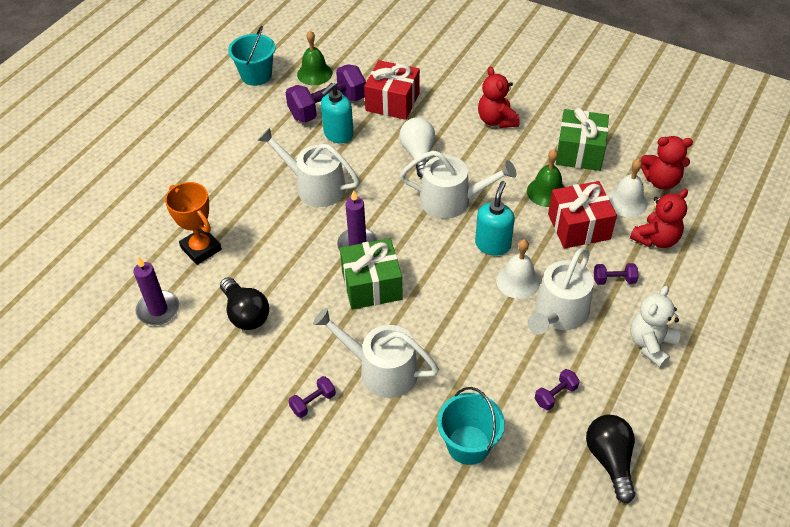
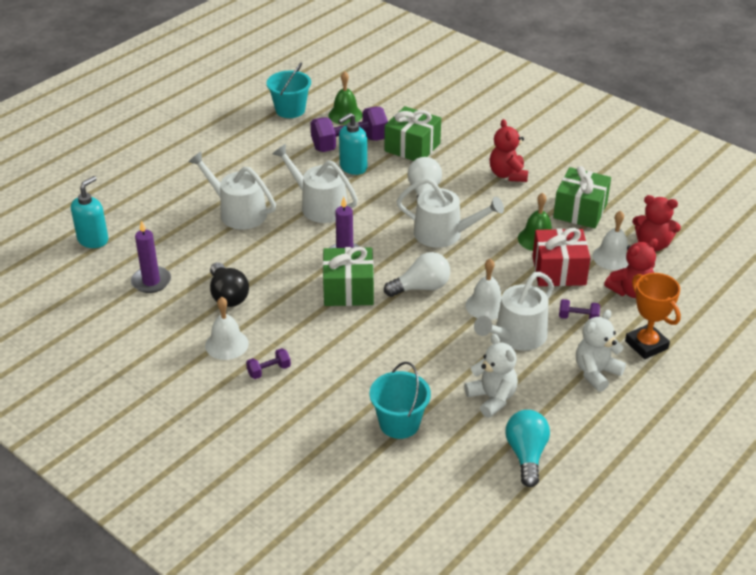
camera: 10 degrees right, 10 degrees down
(201, 248) = (202, 240): orange trophy -> orange trophy (646, 345)
(259, 376) = (227, 344): none -> white bell
(381, 370) = (337, 356): white watering can -> white watering can (238, 212)
(392, 102) = (412, 147): red gift -> green gift
(446, 270) = (421, 287): none -> white light bulb
(493, 245) = (471, 274): turquoise soap dispenser -> turquoise soap dispenser (93, 240)
(555, 395) = (492, 398): purple dumbbell -> white teddy bear
(610, 460) = (526, 455): black light bulb -> turquoise light bulb

